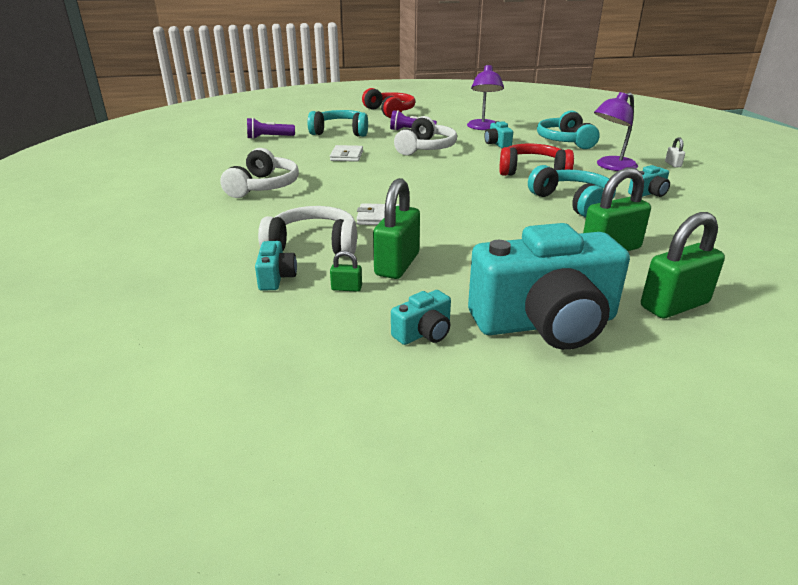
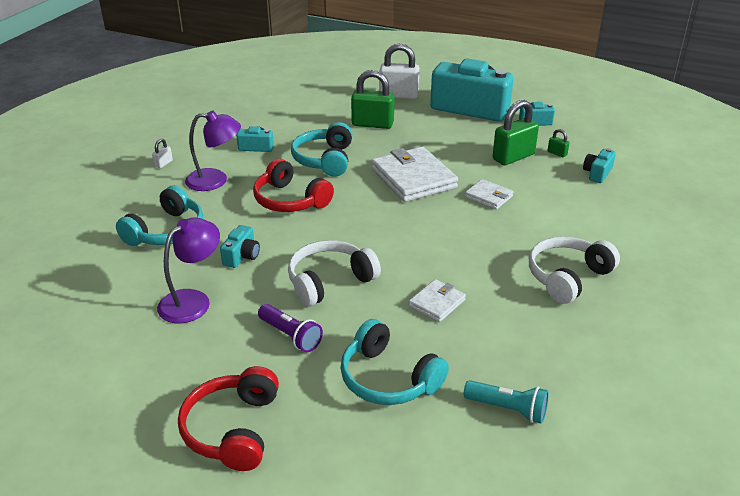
camera: 145 degrees left, 5 degrees up
(269, 137) = (508, 409): purple flashlight -> turquoise flashlight
(313, 245) = (558, 189): white headphones -> none
(469, 211) = (413, 178): none -> white wallet
(674, 305) = (398, 95): green padlock -> white padlock

